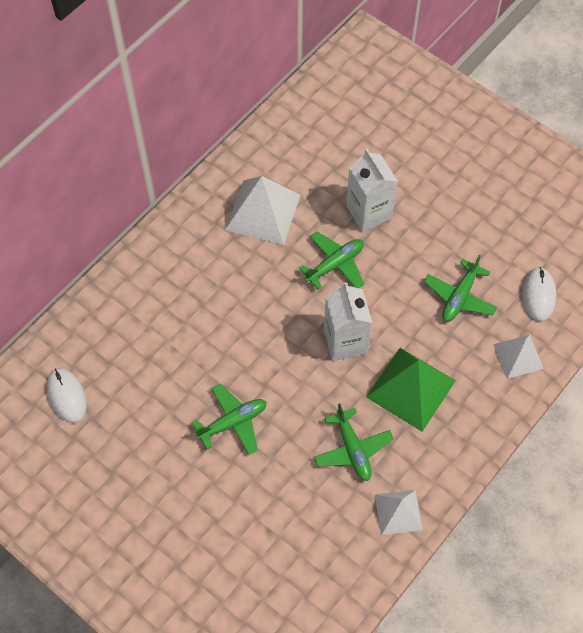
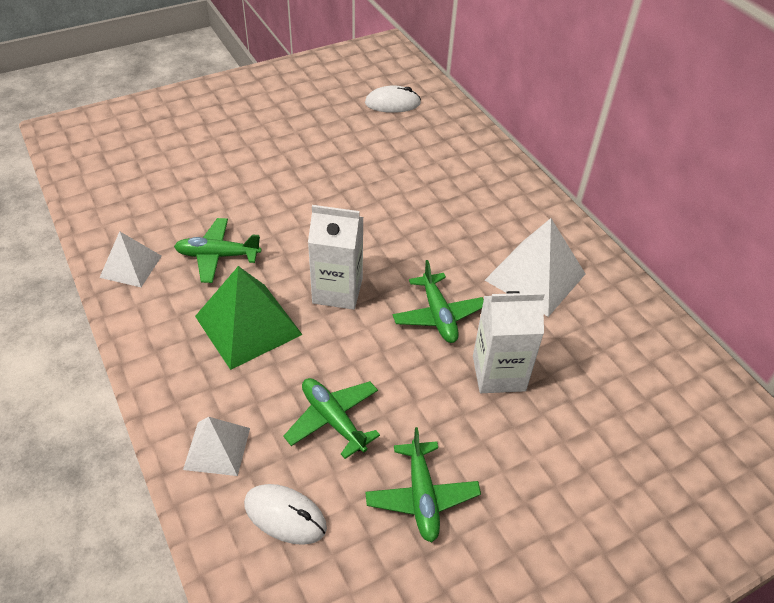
camera: 110 degrees right, 15 degrees down
(233, 422) = (304, 186): green plane -> green plane (422, 496)

